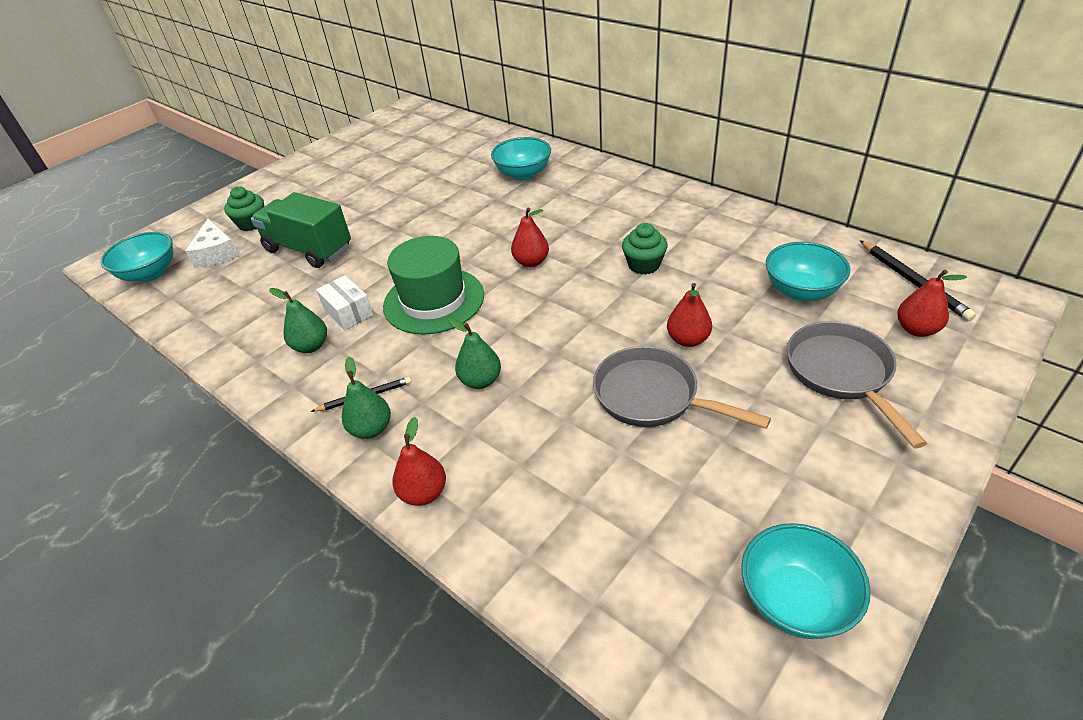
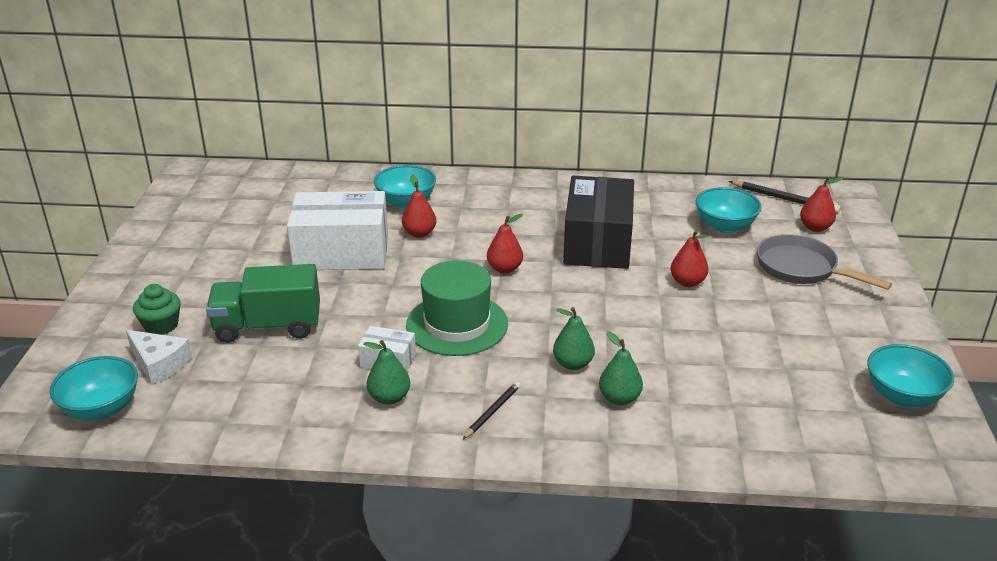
camera: 40 degrees left, 10 degrees down
(371, 429) = (529, 429): green pear -> green pear (619, 398)
(424, 493) = (625, 448): red pear -> red pear (419, 233)
(426, 204) = (341, 252): none -> white box
(644, 265) = (597, 243): green cupcake -> black box
(652, 396) = (705, 325): grey pan -> none

